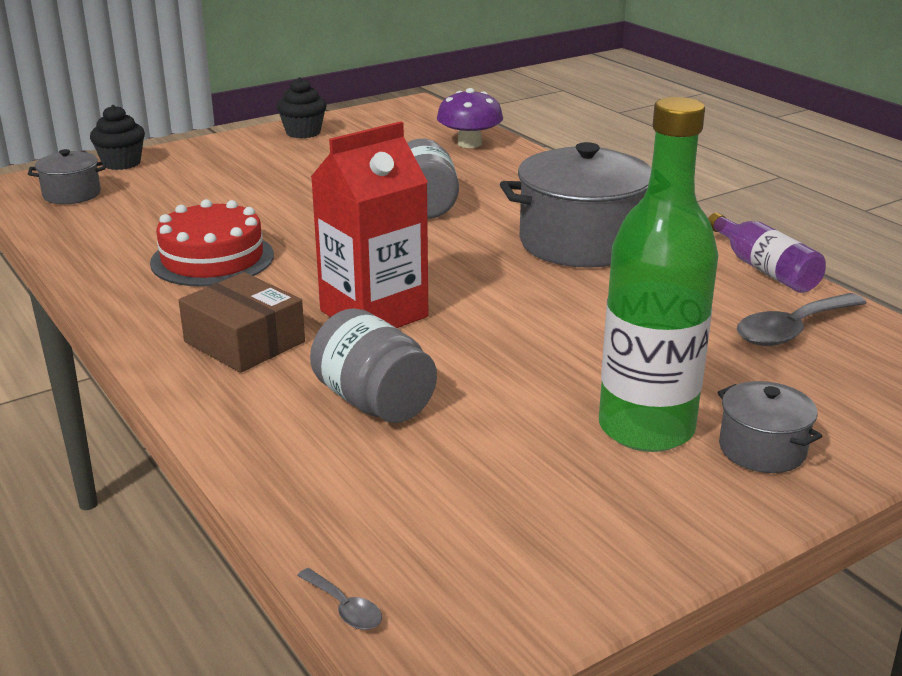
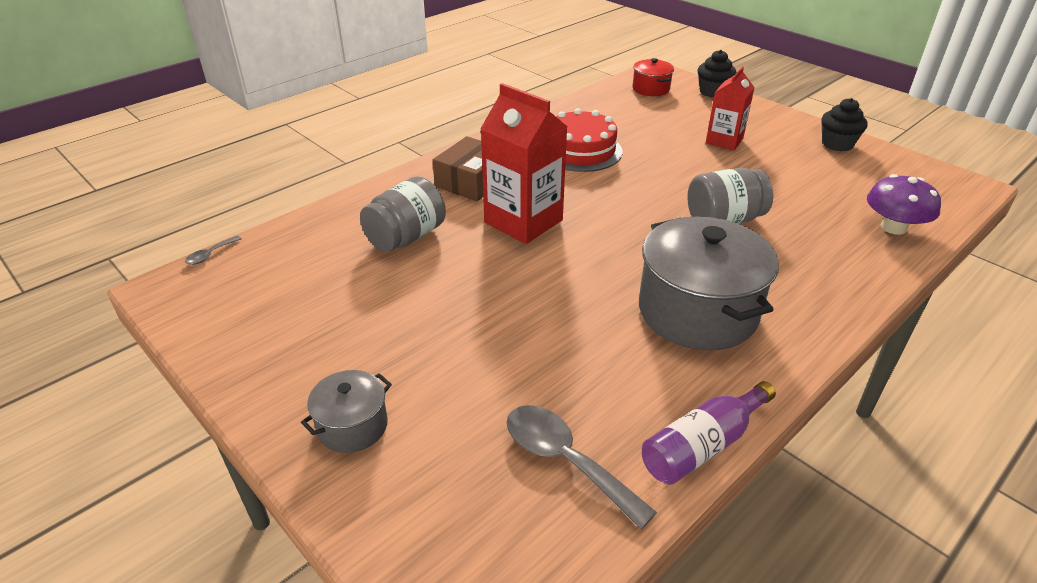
camera: 80 degrees right, 10 degrees up
(72, 194) = (651, 89): grey pot -> red pot
(254, 178) = (724, 141): none -> red carton
(646, 428) = (380, 360): green bottle -> none

